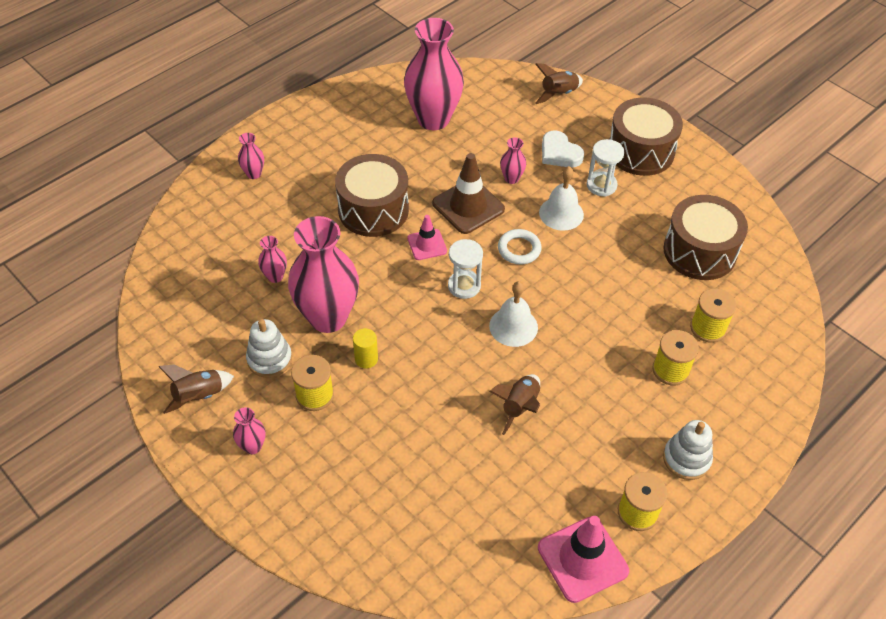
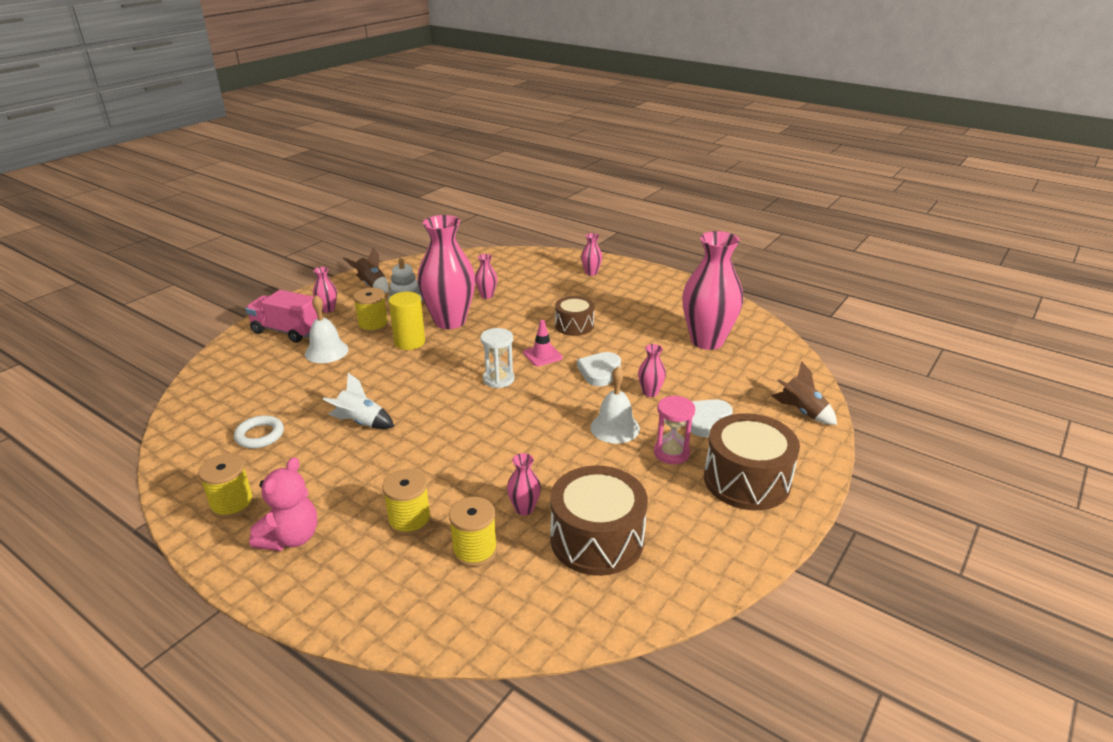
camera: 80 degrees right, 20 degrees down
(299, 492) = (286, 331): none -> pink truck
(366, 359) = (409, 342): yellow cylinder -> yellow cylinder, size x1.58
(373, 210) = (574, 325): brown drum -> brown drum, size x0.61
(468, 206) = (599, 371): brown traffic cone -> white heart
(513, 326) = (455, 411): white bell -> white bell (326, 351)
(519, 249) = (554, 405): white ring -> white ring (260, 435)
(519, 407) = (361, 422): brown rocket -> white rocket
(582, 559) = (191, 472): pink traffic cone -> none
(601, 185) = (671, 453): white hourglass -> pink hourglass
(661, 290) = (524, 509): none -> pink vase
(686, 459) = (291, 538): white stacking toy -> pink teddy bear

